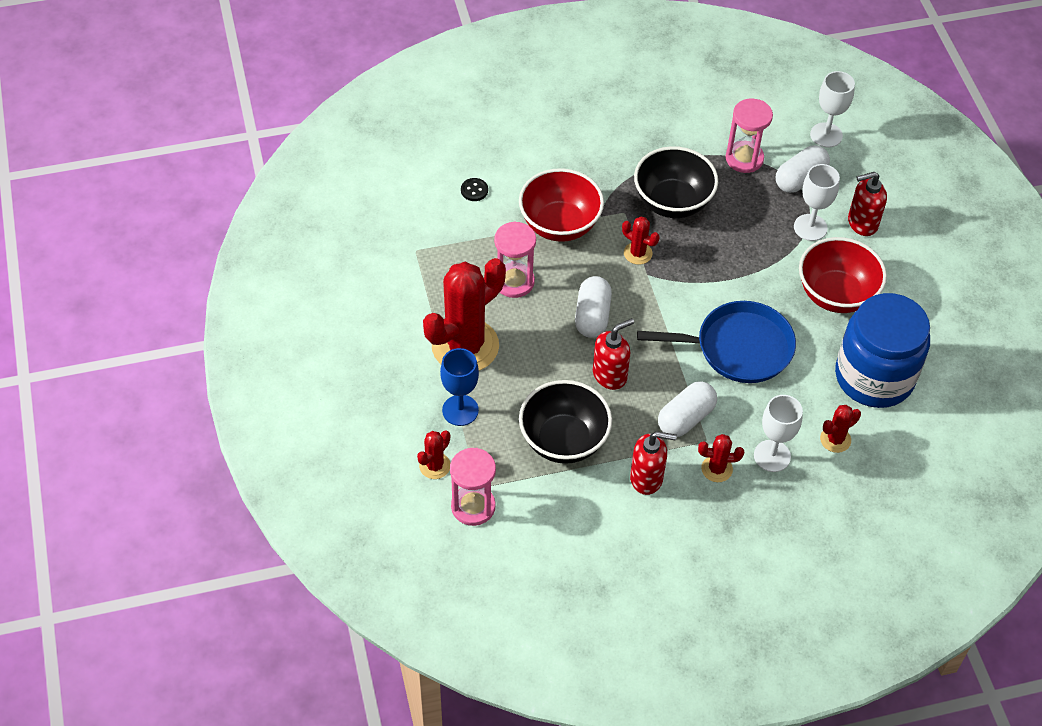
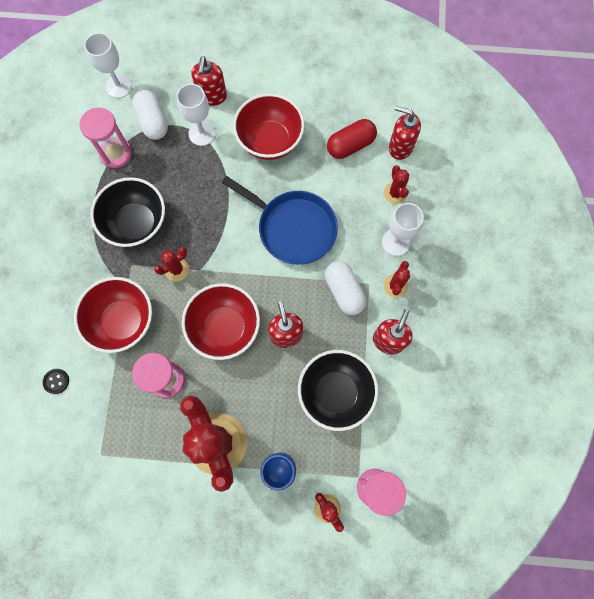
camera: 70 degrees left, 20 degrees up
(592, 316) = (225, 327): white capsule -> red bowl
(738, 348) = (293, 228): blue pan -> blue pan turned 105 degrees clockwise
(874, 377) = (350, 145): blue jar -> red capsule
(900, 430) = (400, 147): none -> red soap dispenser

